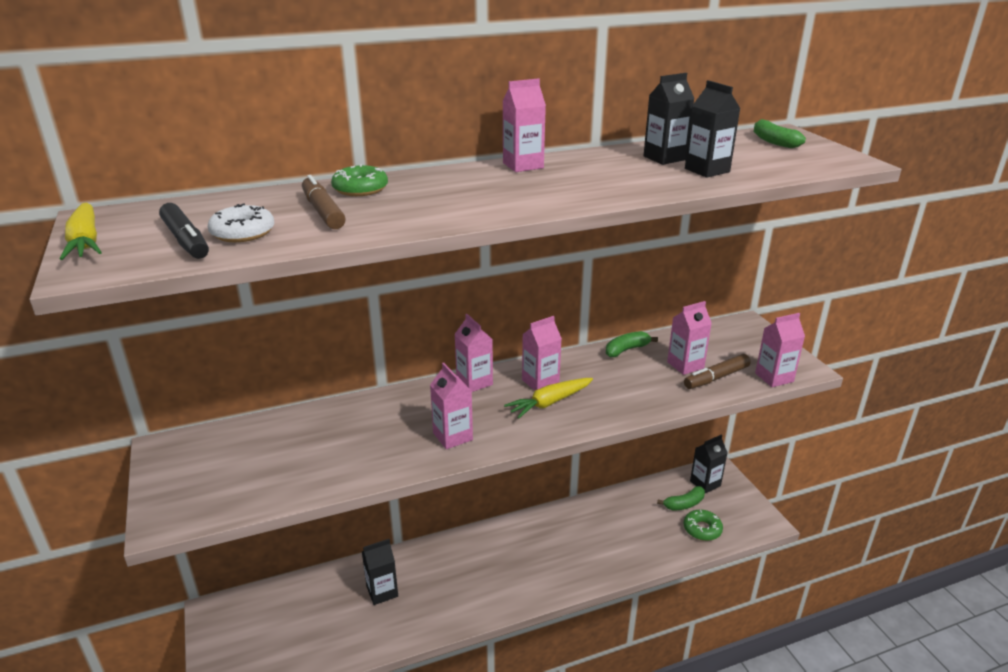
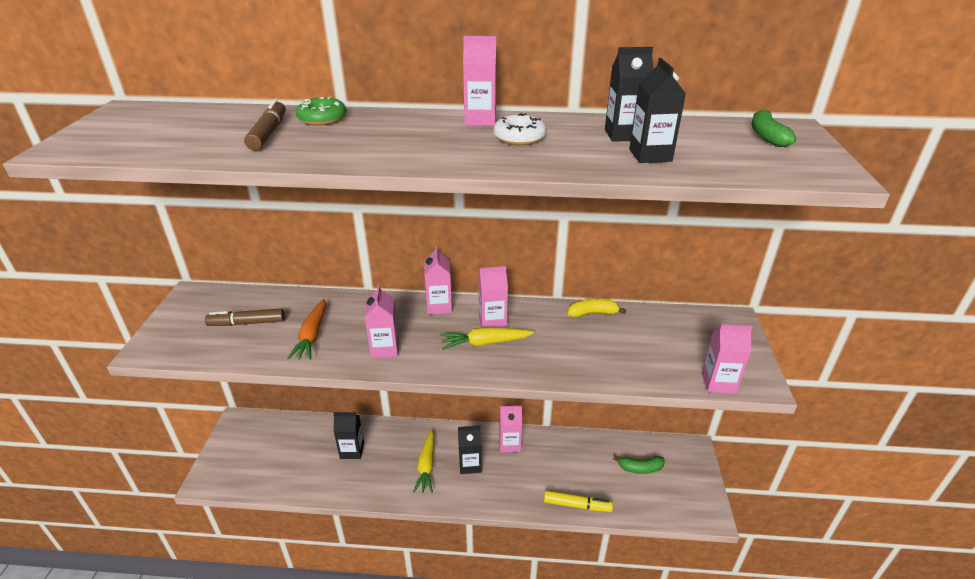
camera: 25 degrees right, 5 degrees up
(85, 242) = (91, 127): yellow carrot -> yellow carrot (426, 466)
(186, 240) = (148, 138): black marker -> none
(243, 232) = (191, 140): white donut -> white donut (519, 137)
(360, 447) = (312, 335): none -> orange carrot
(626, 350) = (592, 313): green banana -> yellow banana
(649, 558) = (577, 505): none -> yellow marker
(685, 365) = (637, 344): pink carton -> pink carton (509, 444)
(702, 529) = (642, 497): green donut -> none
(705, 483) = (673, 456): black carton -> black carton (470, 464)
(716, 378) = (657, 365): brown marker -> brown marker (247, 323)

